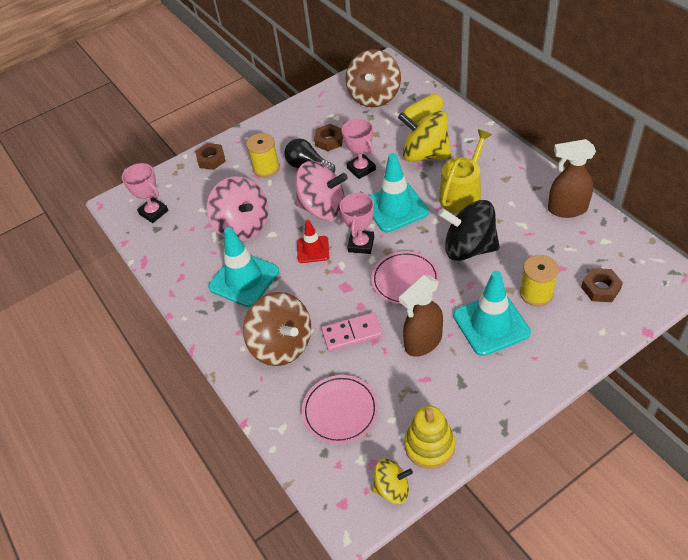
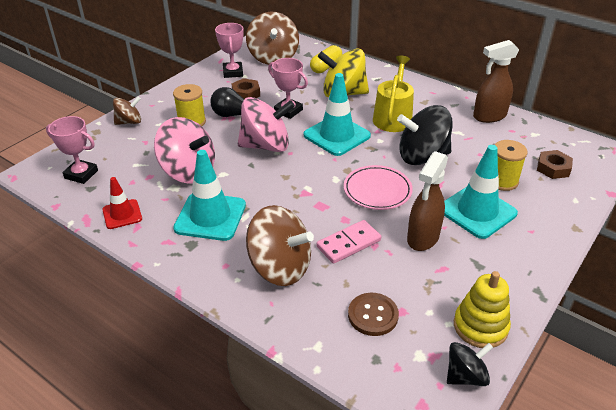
camera: 25 degrees left, 10 degrees down
(211, 159) = (129, 122): brown nut -> brown spinning top
(313, 249) = (272, 180): red traffic cone -> red traffic cone (122, 214)
(340, 411) = (373, 315): pink plate -> brown button
(361, 244) = (319, 169): pink trophy -> pink trophy (233, 72)
(392, 488) = (465, 376): yellow spinning top -> black spinning top

